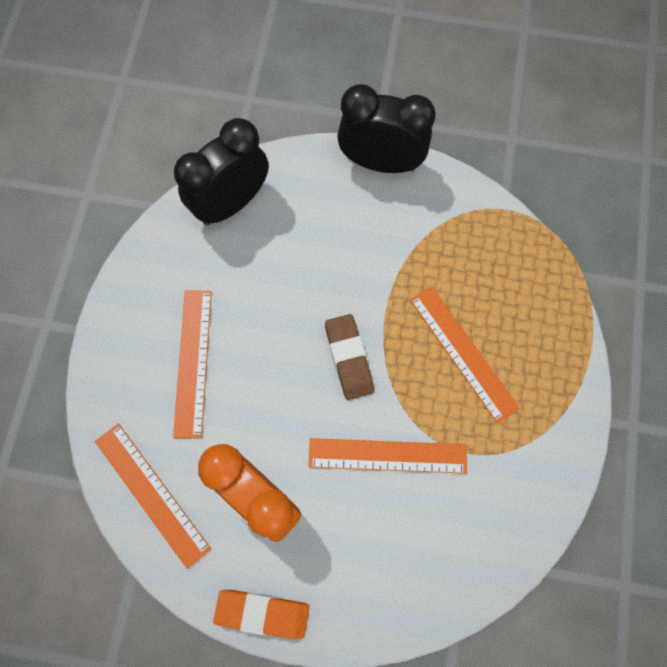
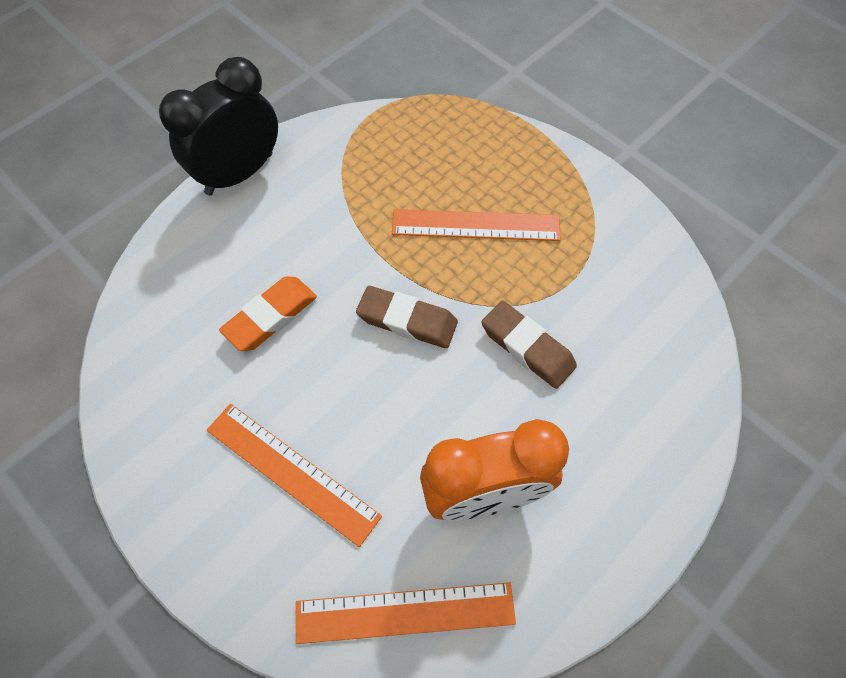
camera: 55 degrees left, 10 degrees down
(231, 203) = (155, 324): black clock -> none
(262, 613) = (612, 569): orange eraser -> orange eraser (270, 316)
(387, 455) = (527, 347): orange ruler -> brown eraser

